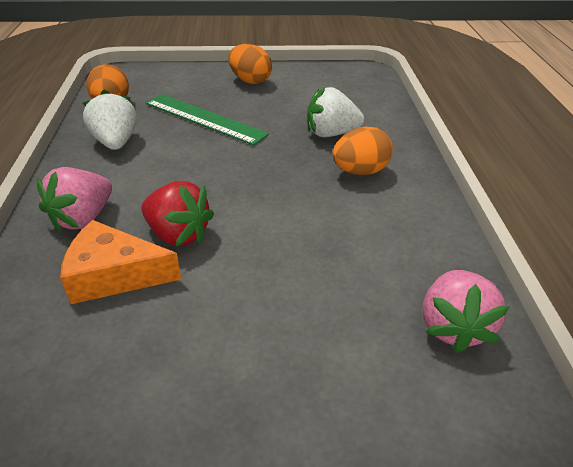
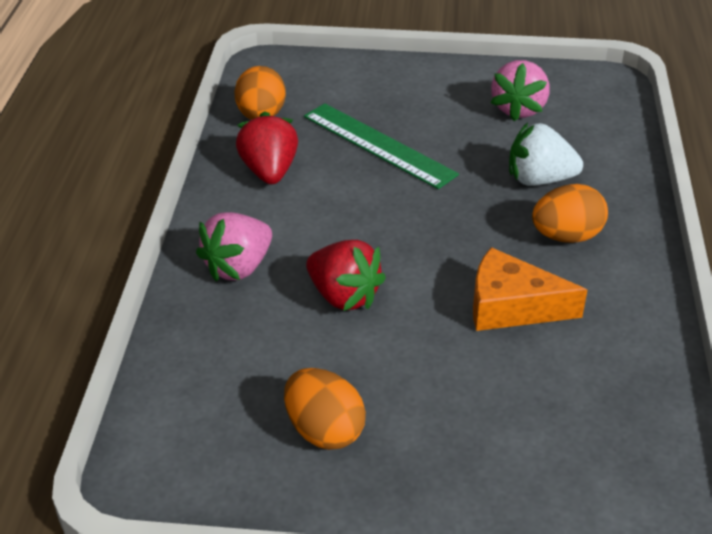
camera: 10 degrees right, 0 degrees up
(114, 275) = (276, 335): orange cheese -> orange cheese (511, 306)
(116, 142) = (269, 171): white strawberry -> red strawberry
(250, 81) = (442, 89): orange egg -> orange egg (324, 430)
(452, 326) = (630, 425): pink strawberry -> pink strawberry (519, 109)

